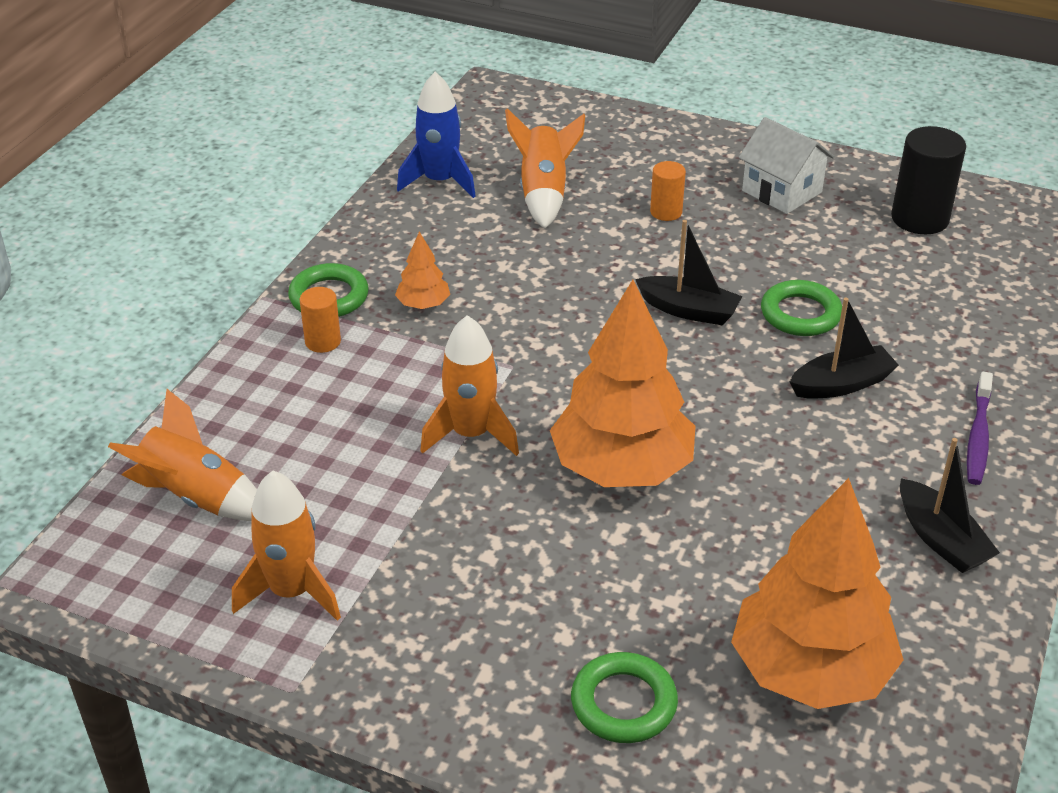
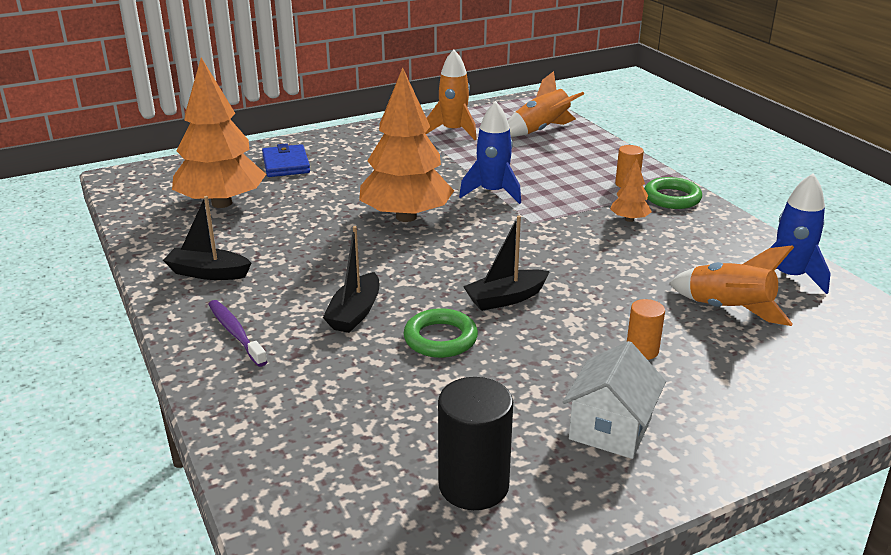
camera: 130 degrees right, 10 degrees down
(471, 434) = (492, 193): orange rocket -> blue rocket
(623, 703) = (286, 164): green ring -> blue wallet
(781, 191) = (610, 428): white house -> white house turned 60 degrees counterclockwise

